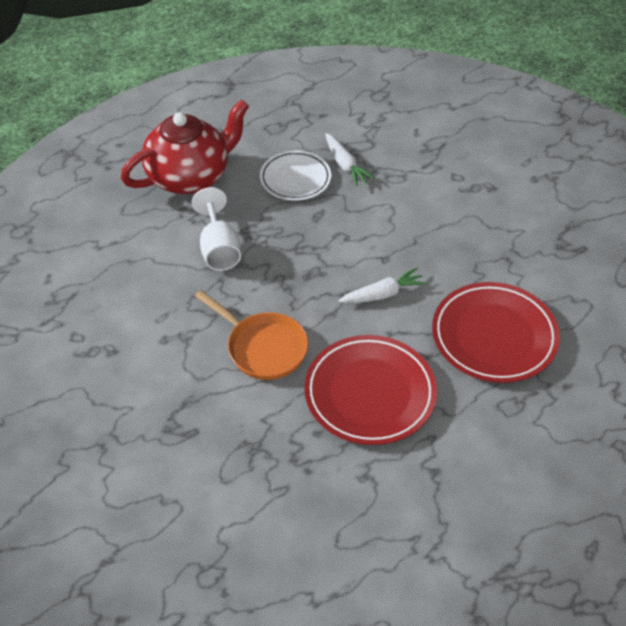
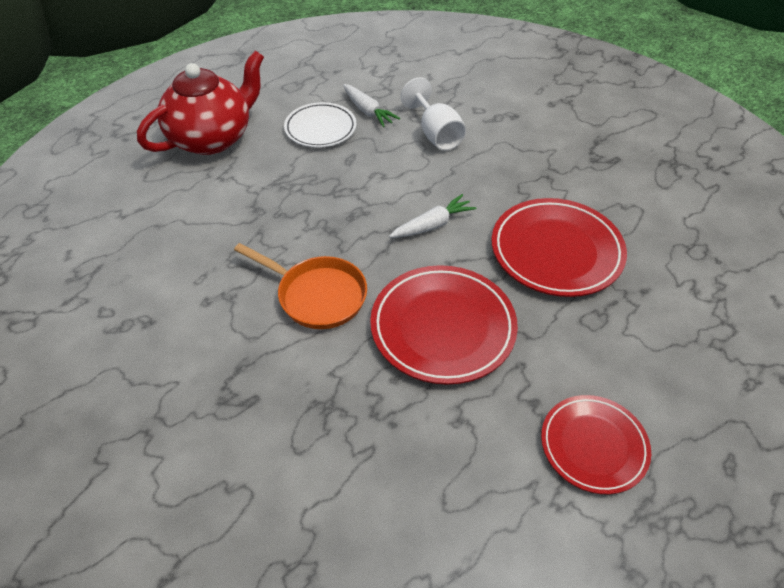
camera: 10 degrees left, 0 degrees up
(219, 249) = (253, 202): white goblet -> white goblet (436, 134)
(476, 515) = (593, 446): none -> red plate

